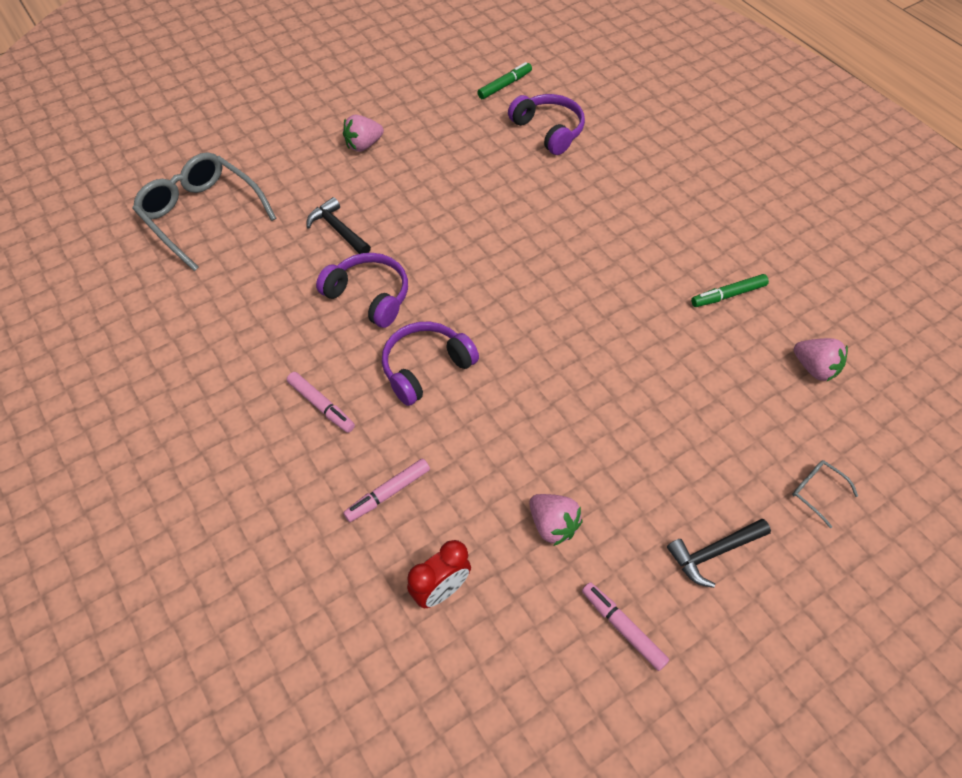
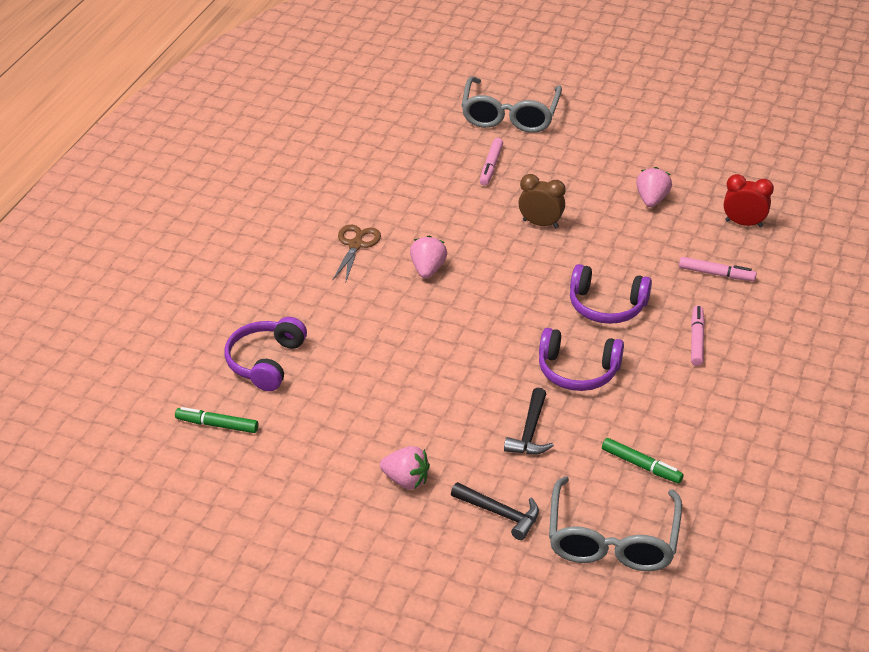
camera: 125 degrees left, 15 degrees down
(369, 296) = (577, 371): purple headphones -> purple headphones turned 75 degrees counterclockwise
(587, 393) = (540, 224): none -> brown clock
(623, 628) = (679, 153): pink marker -> pink marker (491, 166)
(656, 242) = (356, 245): none -> brown scissors
(714, 552) = (595, 138): black hammer -> black hammer (500, 513)
(728, 295) = (378, 193): green marker -> green marker (641, 465)
(814, 368) = (410, 140): pink strawberry -> pink strawberry (428, 269)
(816, 492) = (510, 115): grey glasses -> grey glasses, size x2.45

